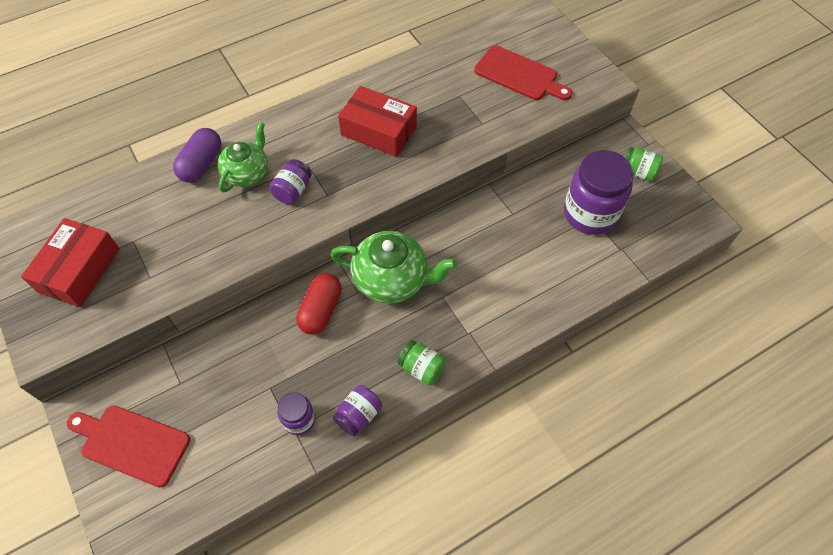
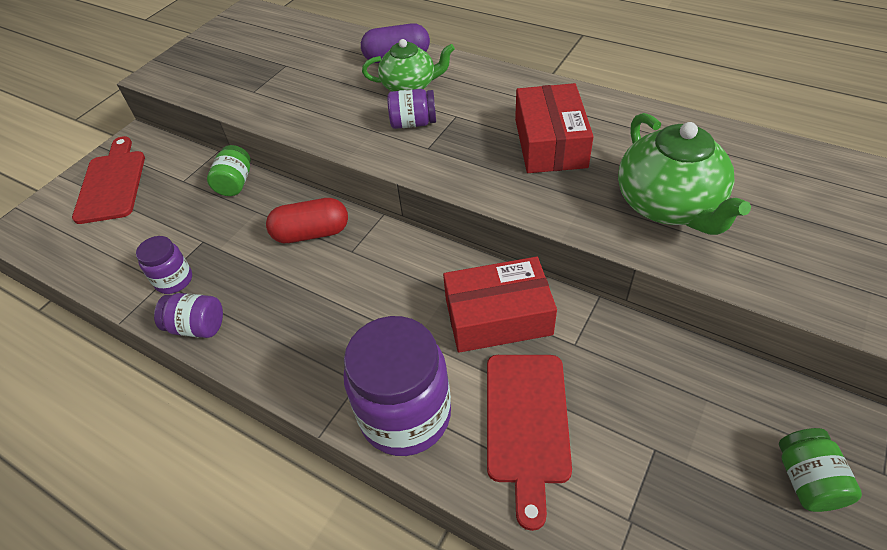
camera: 65 degrees right, 10 degrees down
(79, 270) = (239, 55): red box -> red box (498, 316)
(392, 279) = (387, 271): green teapot -> green teapot (668, 205)
(422, 368) = (283, 356): green jar -> green jar (235, 183)
(519, 75) = (783, 221): red cutting board -> red cutting board (526, 423)
(590, 214) = (658, 443): purple jar -> purple jar (405, 415)

